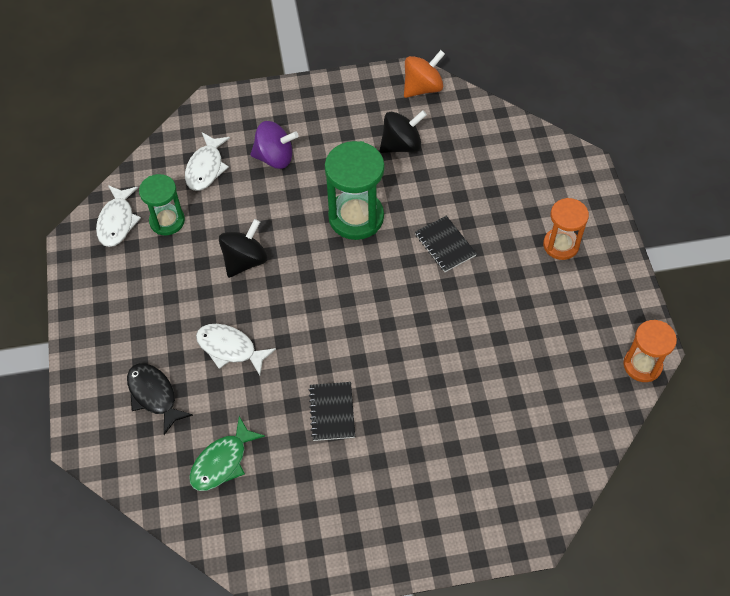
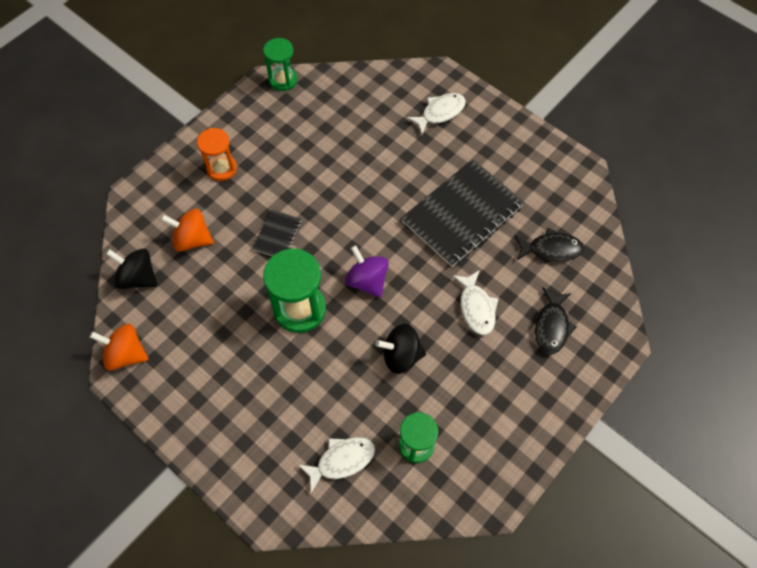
camera: 130 degrees left, 5 degrees up
(117, 221) = (450, 485): white fish -> white fish (440, 113)
(222, 462) = (551, 249): green fish -> black fish
(275, 158) = (288, 413): purple spinning top -> purple spinning top (367, 280)
(332, 412) = (462, 214): black notebook -> black notebook, size x2.16
(401, 145) = (203, 327): black spinning top -> black spinning top (138, 277)
(496, 181) = (192, 239): none -> orange spinning top
(642, 365) = (283, 80): orange hourglass -> green hourglass

